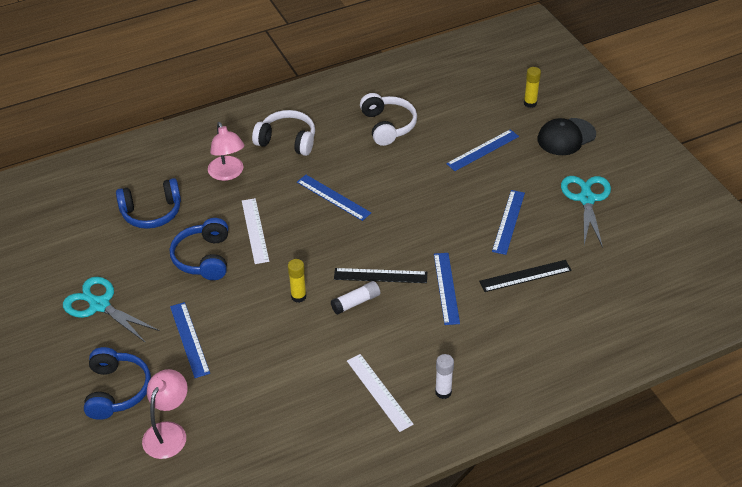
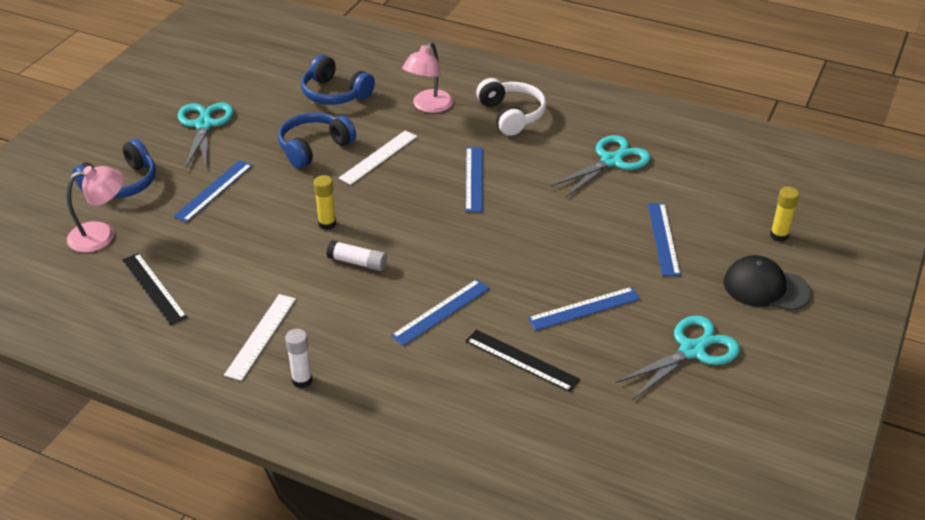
camera: 50 degrees right, 5 degrees down
(380, 276) = (408, 260): black ruler -> black ruler (153, 288)
(388, 126) = (611, 161): white headphones -> turquoise scissors
(483, 150) = (663, 238): blue ruler -> blue ruler turned 75 degrees clockwise

